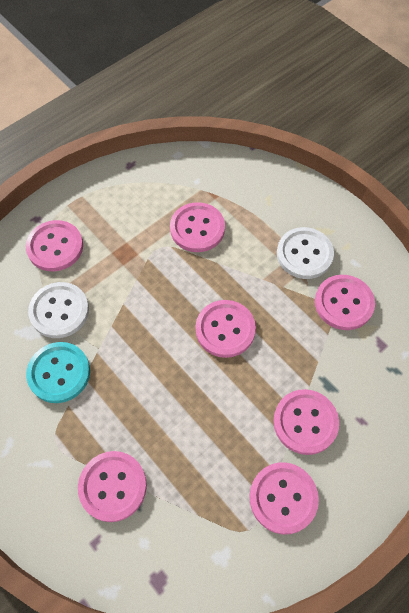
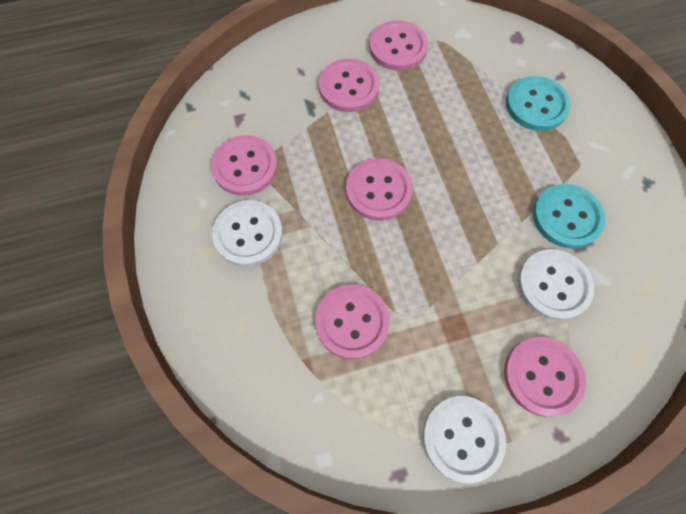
camera: 155 degrees left, 5 degrees up
(98, 195) = (462, 438): none -> white button
(113, 486) = (536, 105): pink button -> turquoise button

